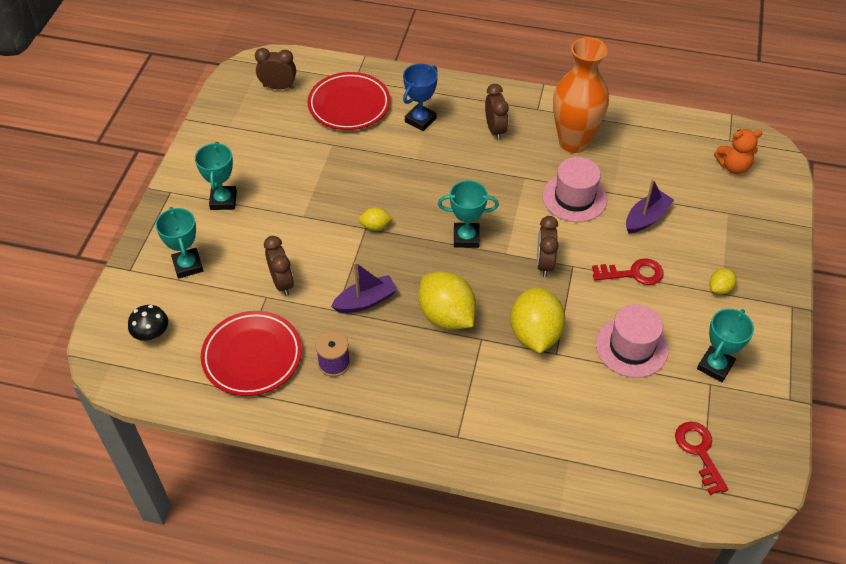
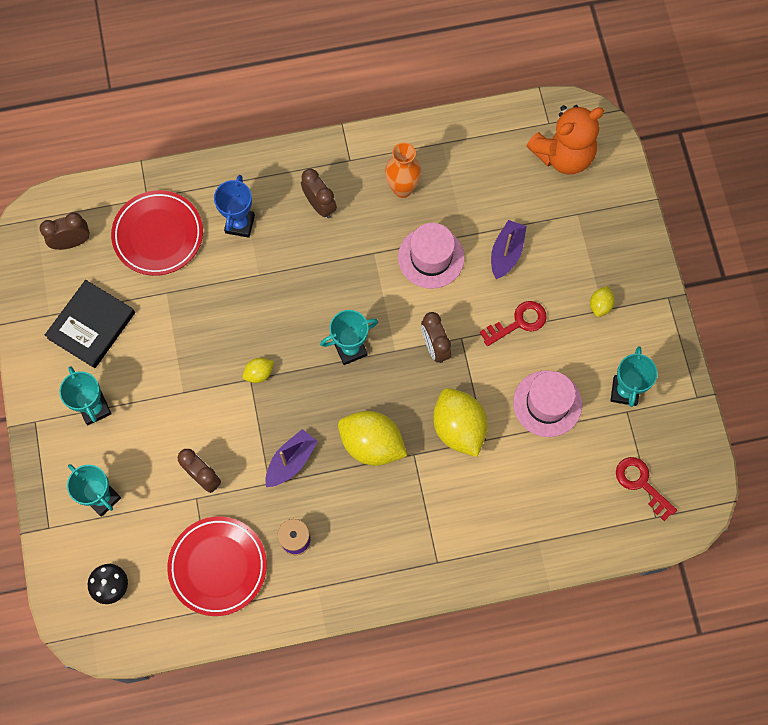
camera: 25 degrees left, 20 degrees up
(258, 145) = (91, 325): none -> black book
(573, 142) = (402, 188): orange vase -> orange vase, size x0.63
(733, 166) = (563, 155): orange teddy bear -> orange teddy bear, size x1.67

